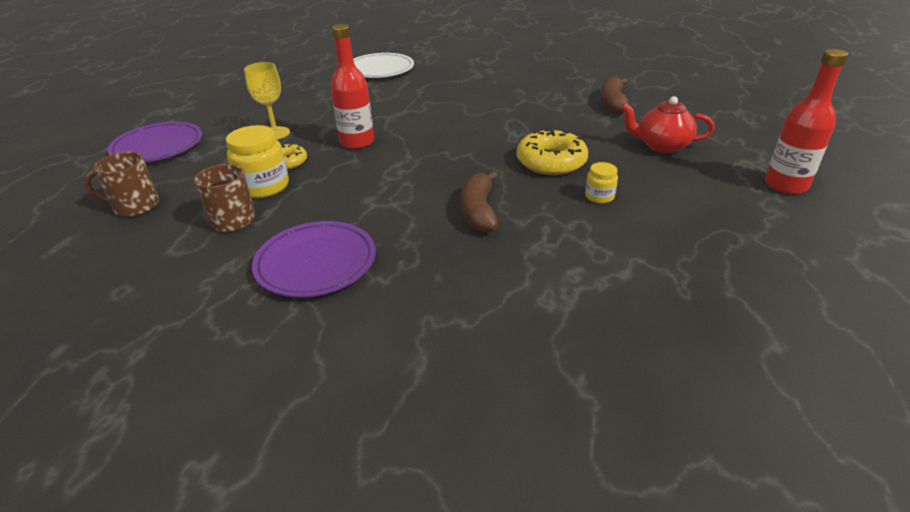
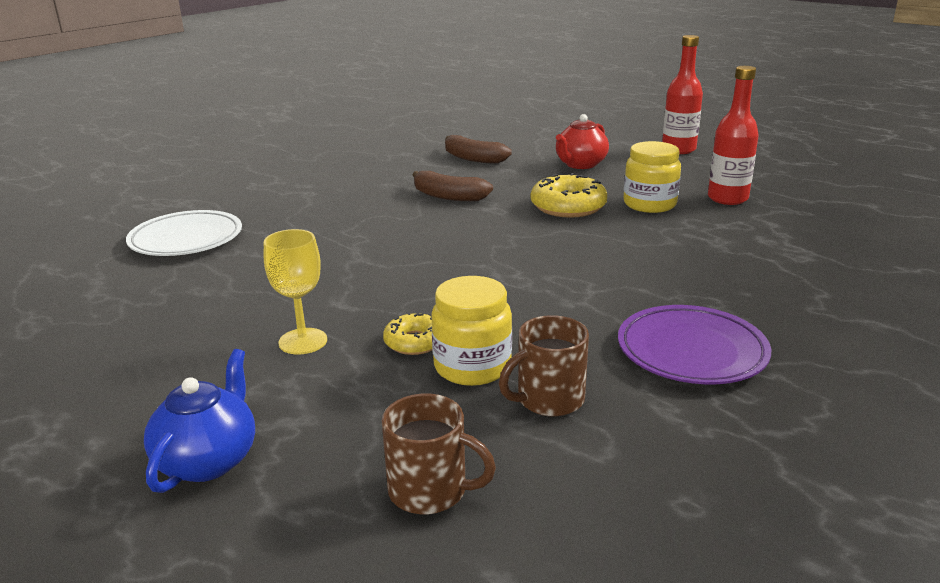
camera: 65 degrees left, 10 degrees down
(135, 206) = (430, 491): brown mug -> brown mug turned 90 degrees counterclockwise
(158, 147) = (208, 460): purple plate -> blue teapot
(357, 142) = (409, 288): red bottle -> red bottle (727, 198)
(479, 211) = (638, 254): brown banana -> brown banana (449, 196)
(599, 196) = (649, 204): yellow jar -> yellow jar, size x1.85

